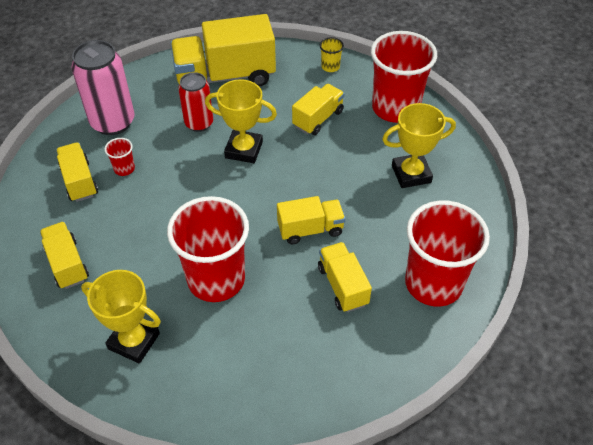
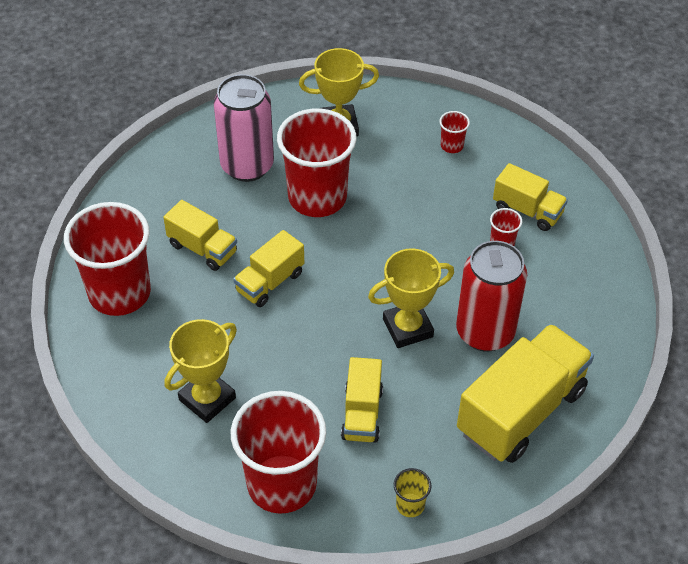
camera: 145 degrees right, 0 degrees up
(67, 264) = (452, 146): yellow truck -> red cup
(113, 122) = (572, 283): pink can -> pink can (247, 166)
(199, 123) = (485, 332): red can -> red can, size x1.56

